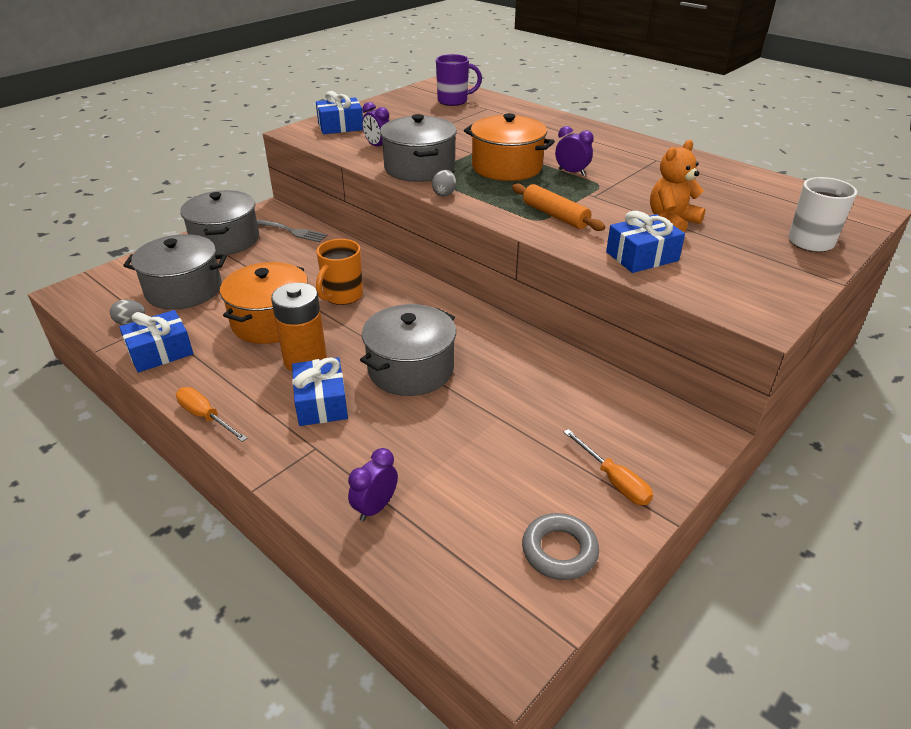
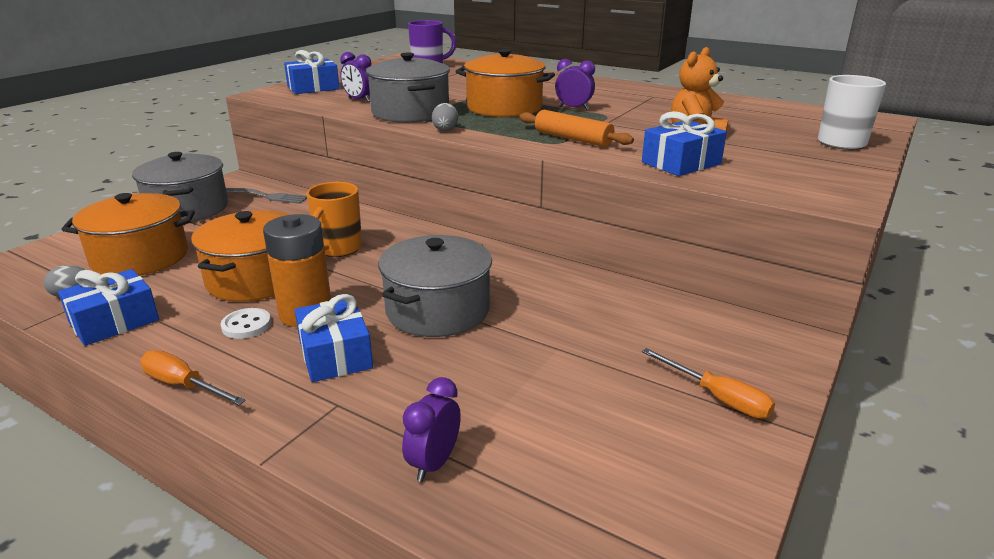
camera: 10 degrees left, 10 degrees down
(184, 290) = (140, 258): grey pot -> orange pot
(258, 367) = (246, 325): none -> white button
(559, 551) = (686, 483): grey ring -> none

